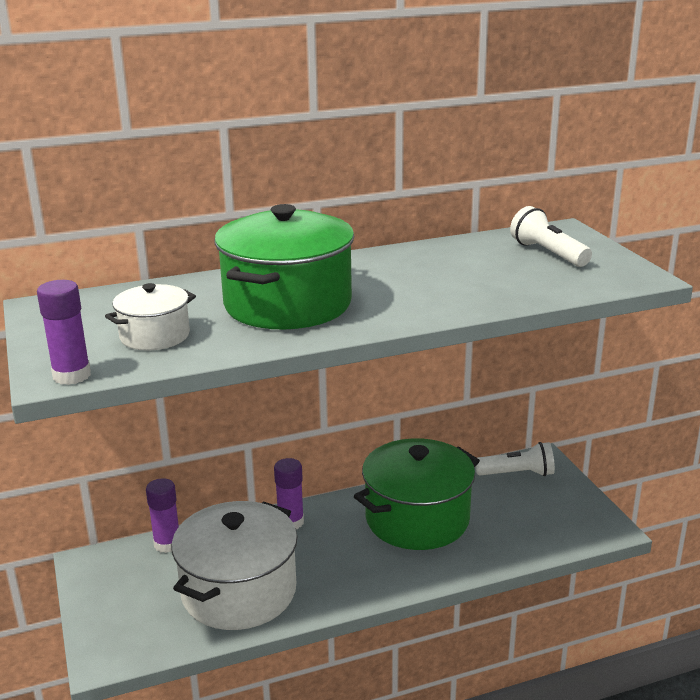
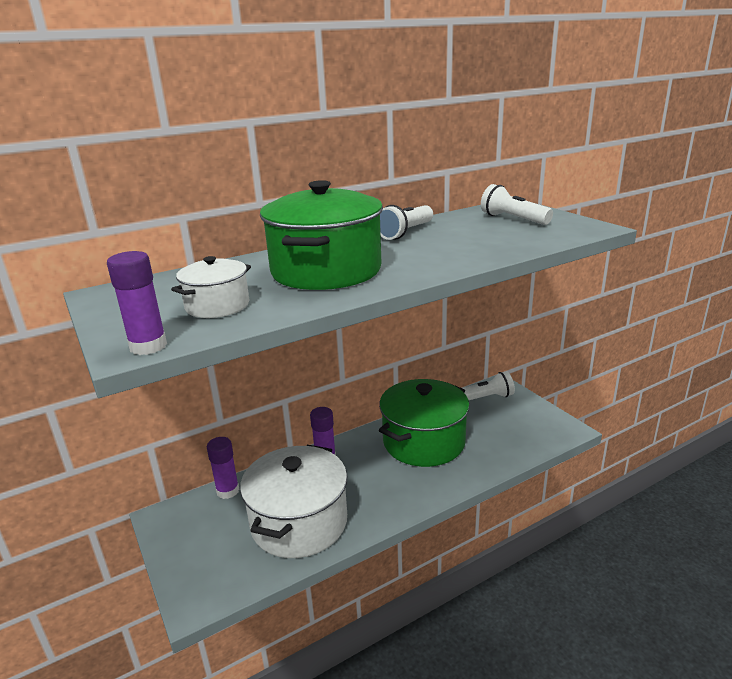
camera: 10 degrees left, 0 degrees up
(405, 260) = (405, 232): none -> white flashlight

